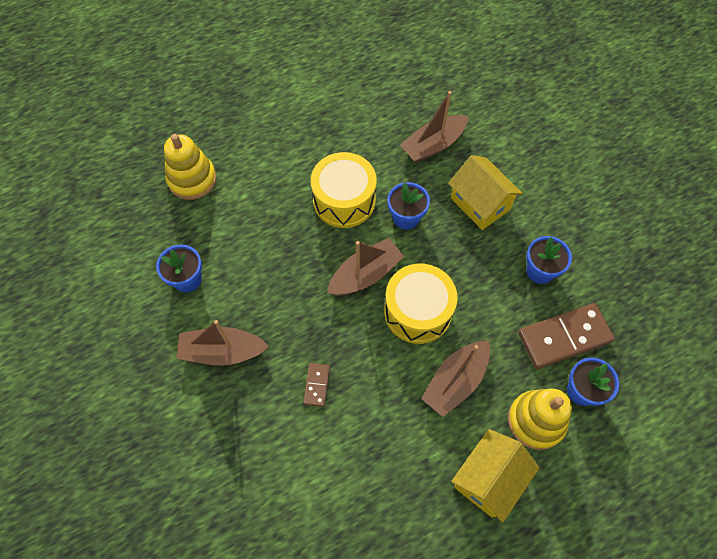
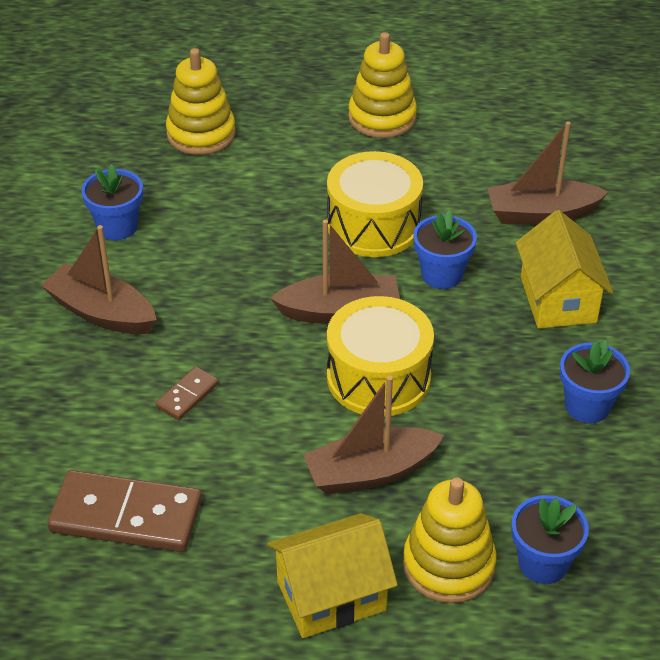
camera: 30 degrees right, 20 degrees down
(297, 114) = (382, 117): none -> yellow stacking toy
(564, 337) = (564, 493): brown domino -> brown domino (126, 516)

